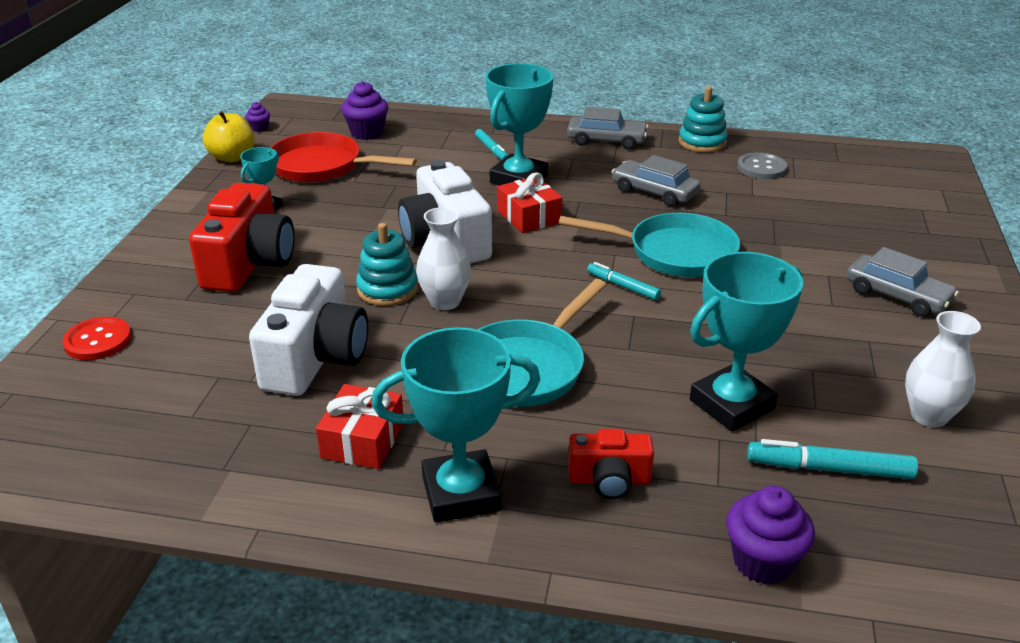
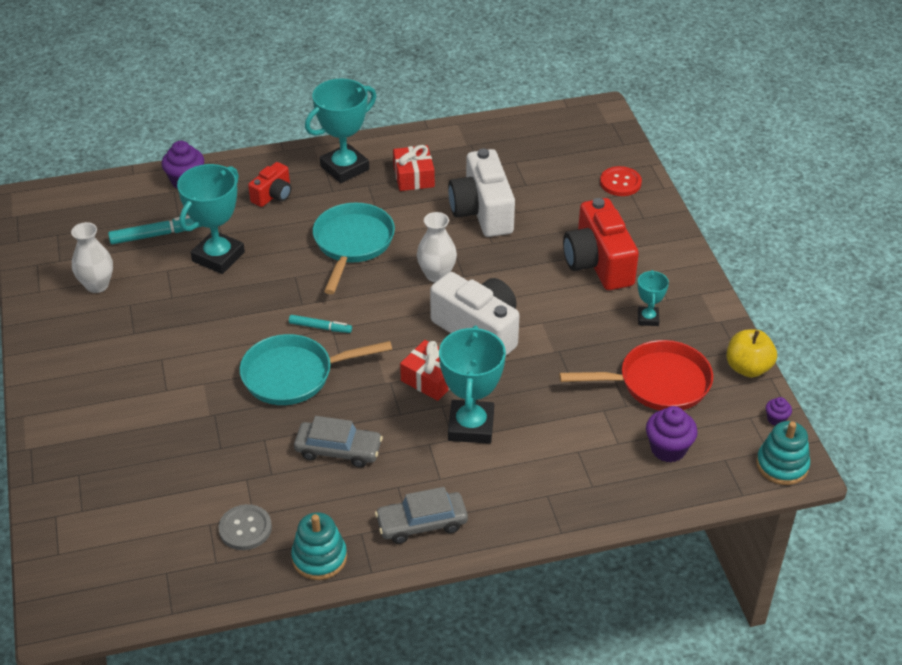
camera: 155 degrees right, 10 degrees up
(387, 289) = (483, 272): turquoise stacking toy -> turquoise stacking toy (782, 465)
(491, 150) = (526, 464): turquoise marker -> none
(609, 480) = (273, 195): red camera -> red camera turned 150 degrees clockwise
(897, 296) = (111, 384): grey car -> none

